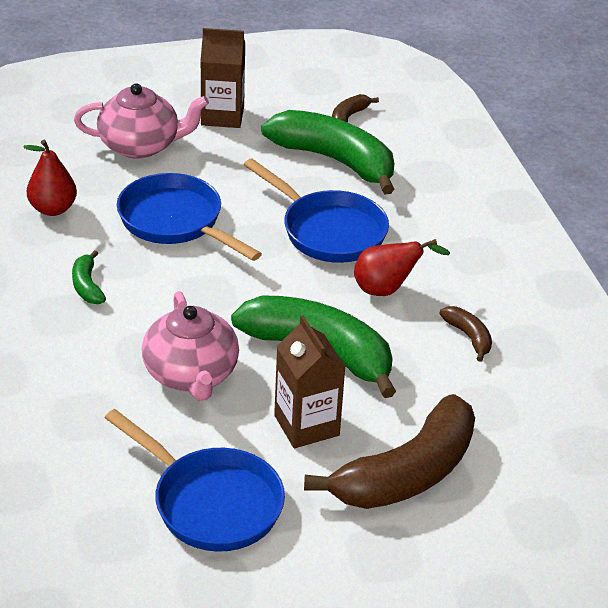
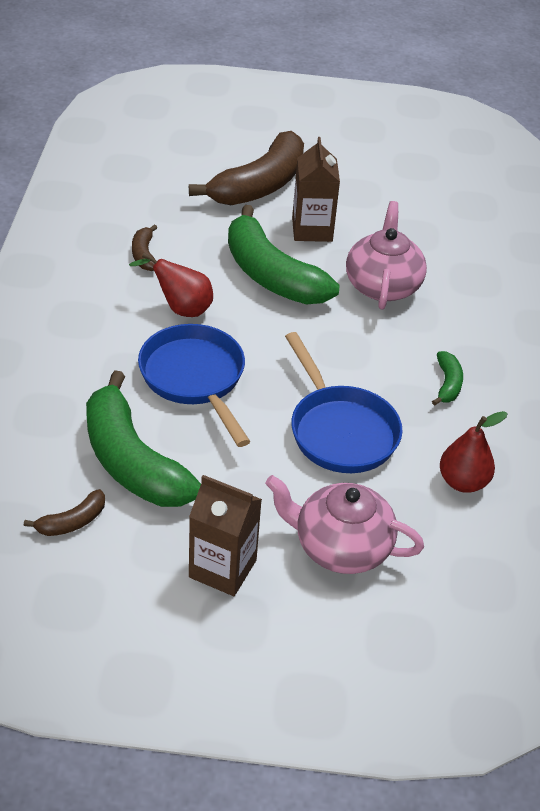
camera: 160 degrees left, 5 degrees up
(211, 503) = (401, 203): blue pan -> none
(407, 474) = (260, 185): brown banana -> brown banana turned 150 degrees clockwise

